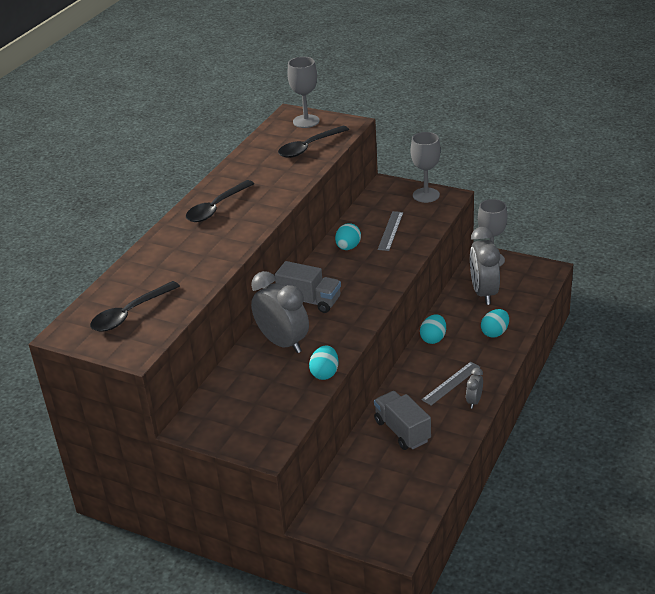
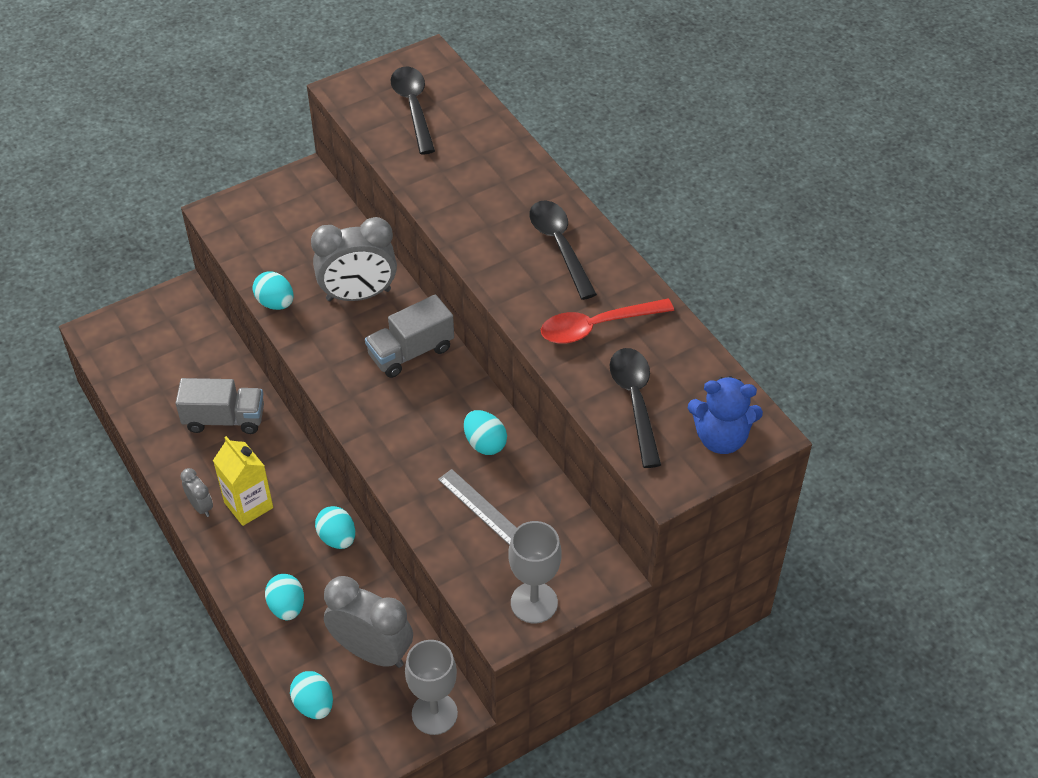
camera: 120 degrees right, 15 degrees up
(268, 174) = (597, 326): none -> red spoon
(306, 121) = (721, 438): grey goblet -> blue teddy bear
(451, 383) = (248, 505): grey ruler -> yellow carton
(534, 295) = (314, 704): none -> turquoise egg

